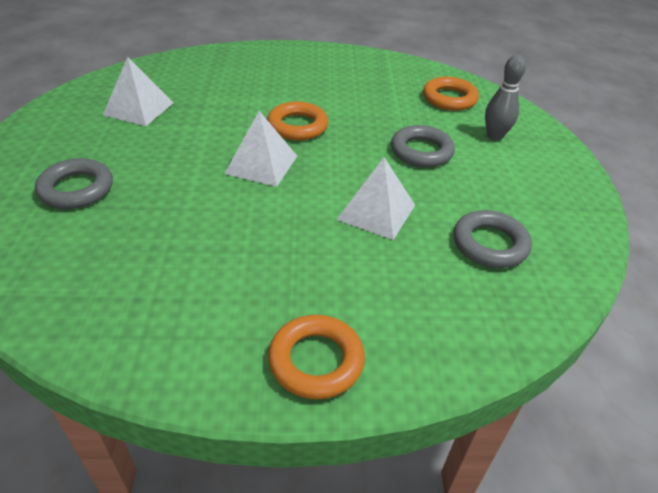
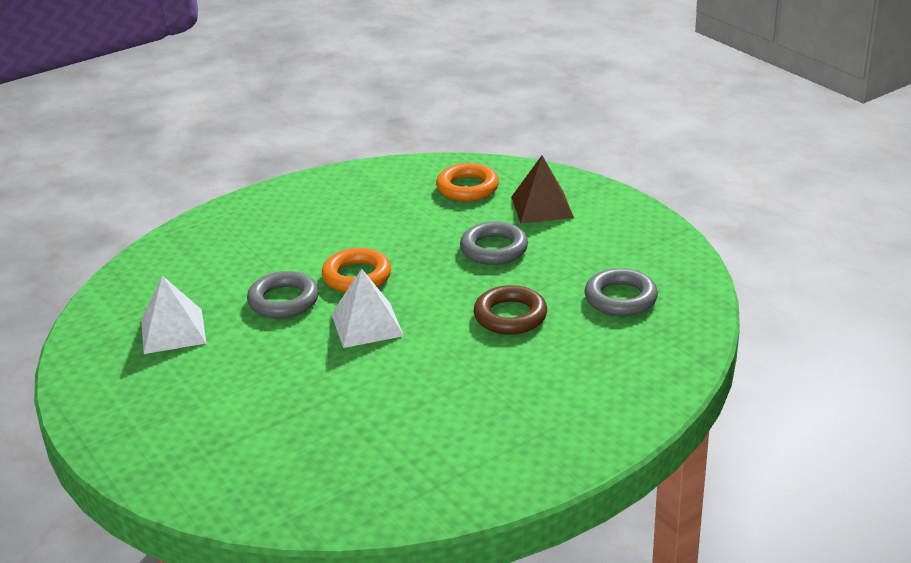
camera: 30 degrees left, 10 degrees down
(76, 189) = (223, 424): grey ring -> grey ring (283, 300)
(316, 361) = (578, 433): orange ring -> none
(376, 212) = (510, 316): white pyramid -> brown ring
(495, 136) = (542, 207): grey bowling pin -> brown pyramid

